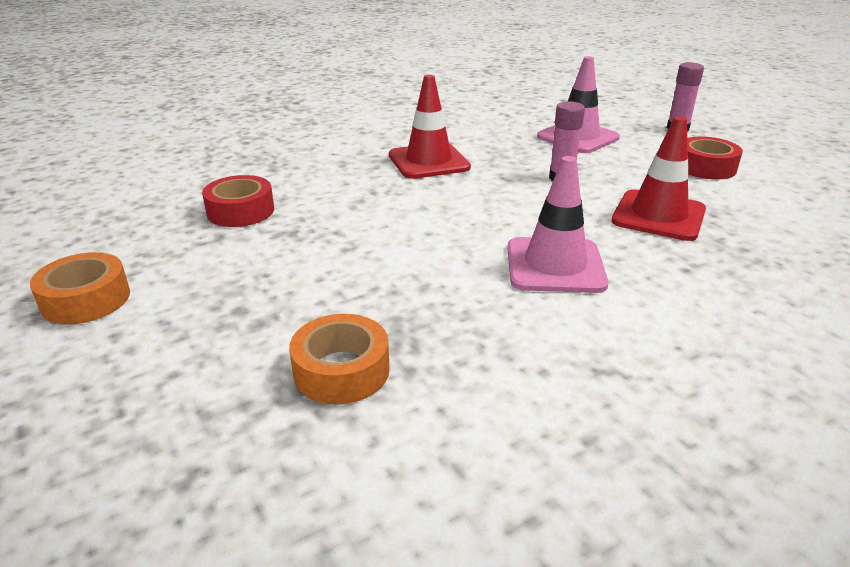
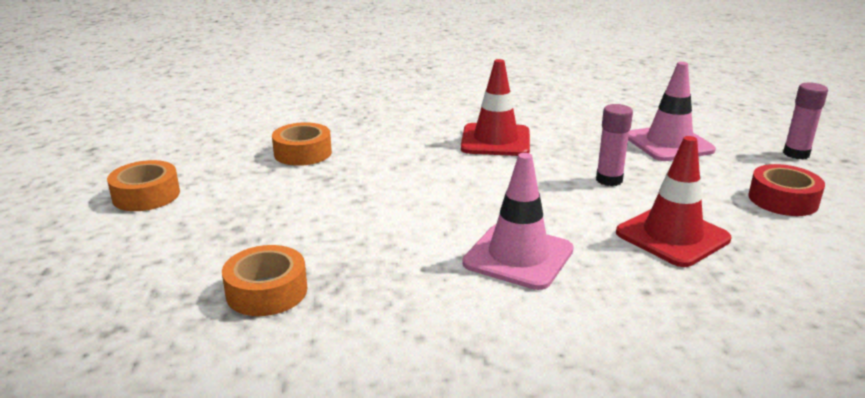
camera: 25 degrees right, 5 degrees down
(240, 211) = (303, 153): red tape -> orange tape

